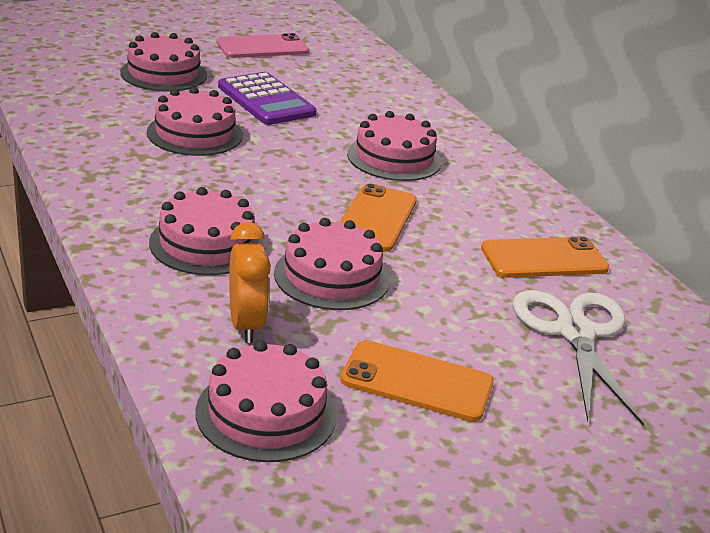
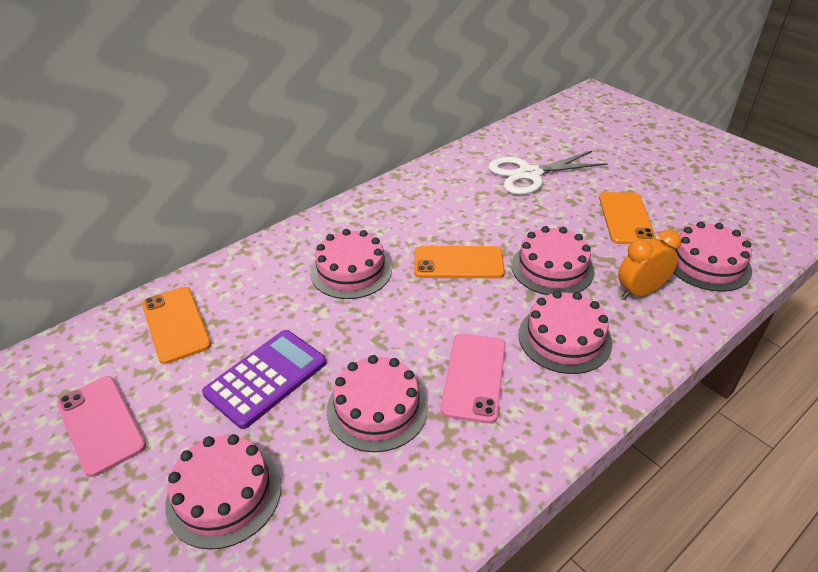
camera: 100 degrees left, 10 degrees up
(194, 181) = (474, 377): none -> pink phone
(544, 259) = (456, 189): orange phone -> orange phone (176, 324)

